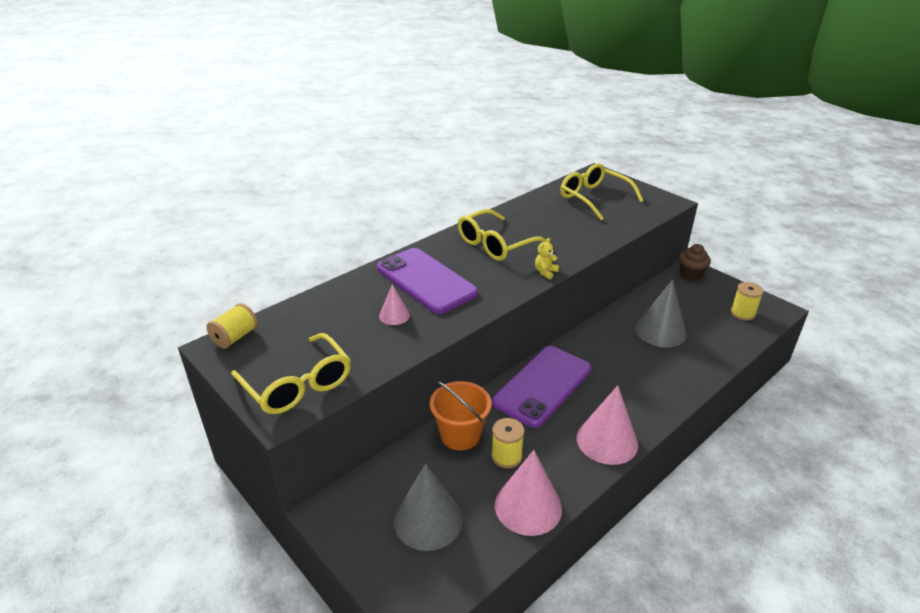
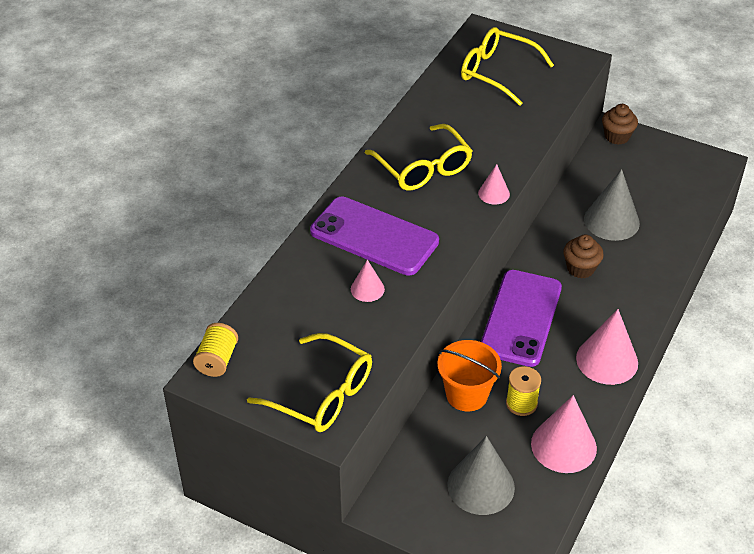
camera: 20 degrees left, 10 degrees up
(496, 244) = (422, 167): yellow glasses -> yellow glasses turned 60 degrees counterclockwise
(545, 272) = (494, 193): yellow teddy bear -> pink cone
(615, 360) = (580, 268): none -> brown cupcake
(742, 313) = (685, 177): yellow spool -> none

